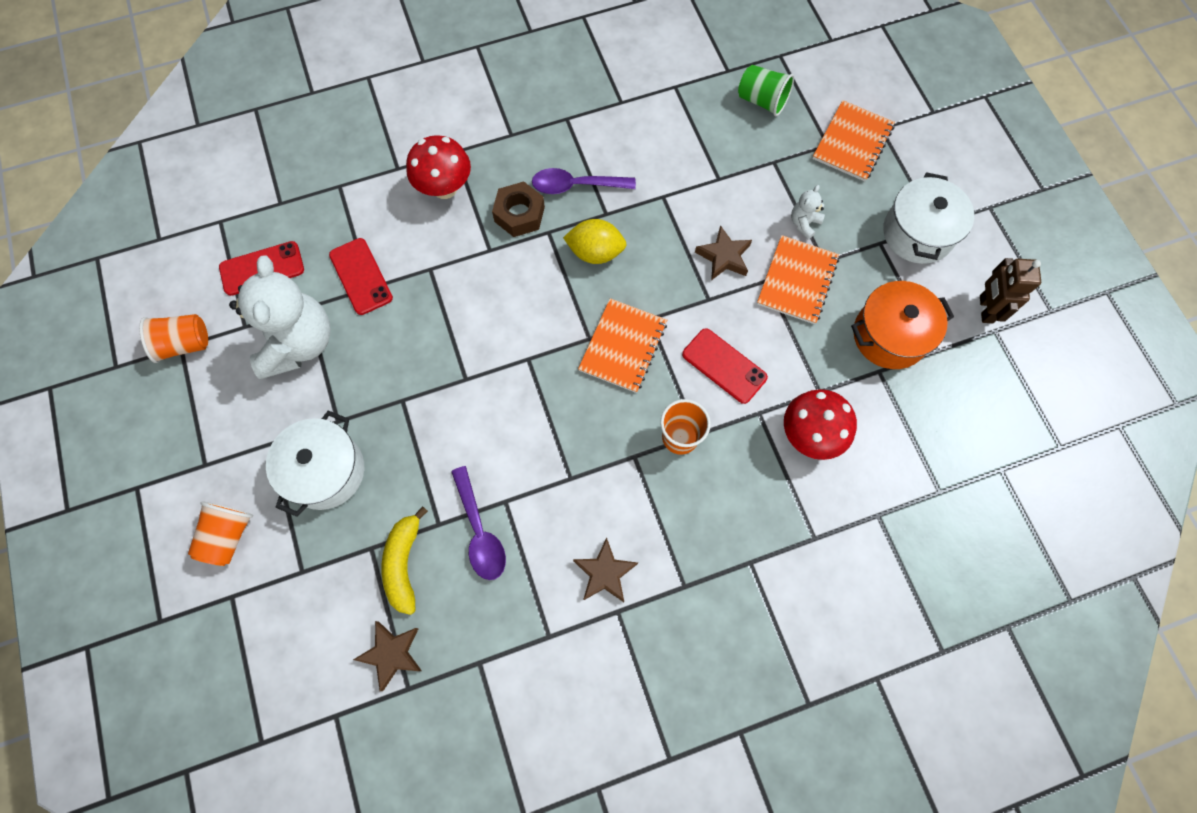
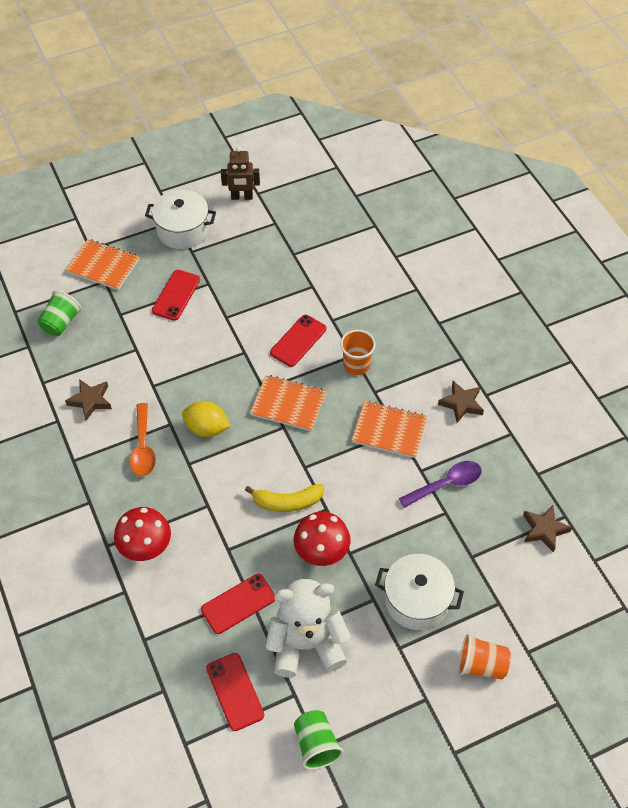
camera: 95 degrees left, 15 degrees down
(184, 344) = (316, 745): orange cup -> green cup
(404, 564) = (479, 531): yellow banana -> yellow banana (287, 502)
(519, 214) = (172, 486): brown nut -> none
(576, 186) = (143, 447): purple spoon -> orange spoon
(595, 252) = (207, 428): yellow lemon -> yellow lemon turned 75 degrees counterclockwise
(724, 257) = (207, 343): brown star -> brown star (90, 401)
(797, 281) = (225, 299): orange notebook -> orange notebook (389, 430)
(804, 223) = (176, 295): white teddy bear -> red phone
(809, 435) = (345, 291): red mushroom -> red mushroom (321, 553)
(889, 335) = (266, 248): orange pot -> none

